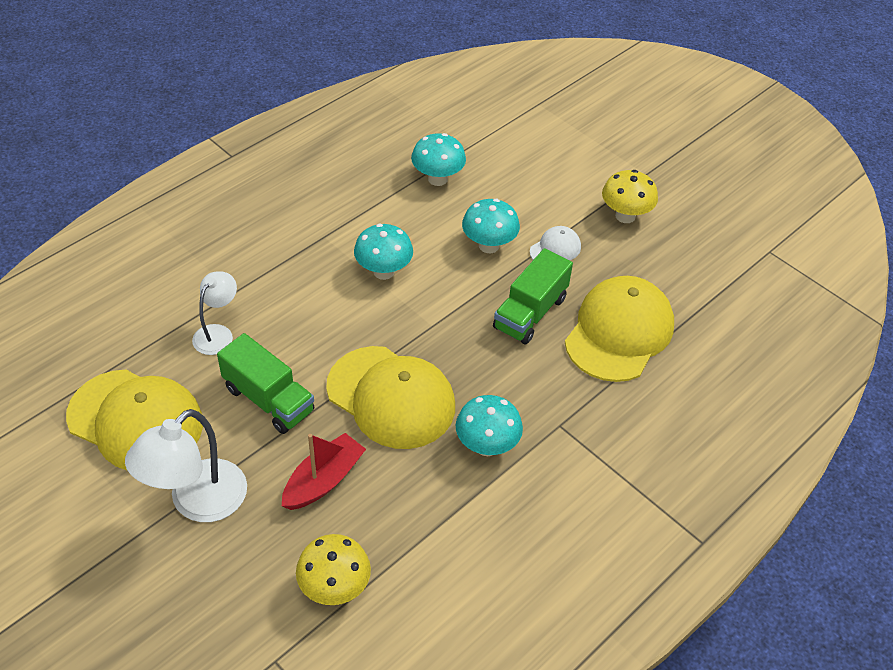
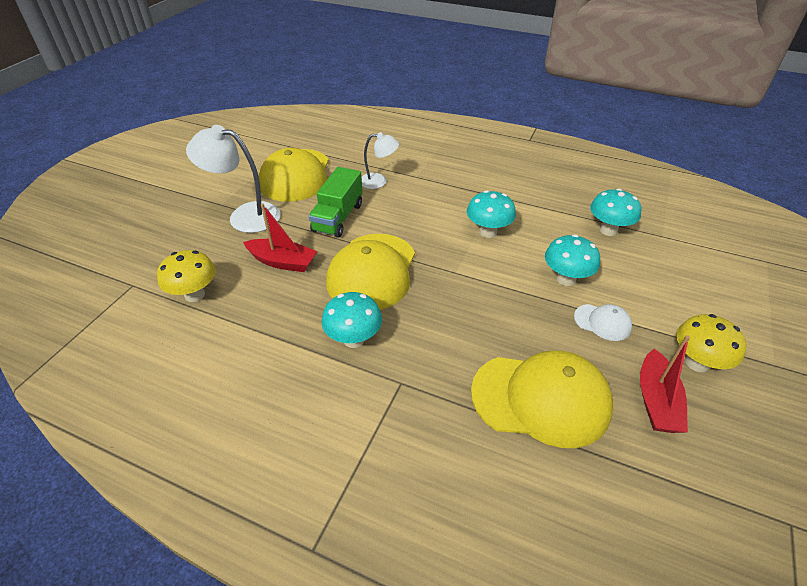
camera: 70 degrees right, 5 degrees down
(530, 313) = (513, 326): green truck -> none
(650, 261) = (656, 401): none -> red boat

